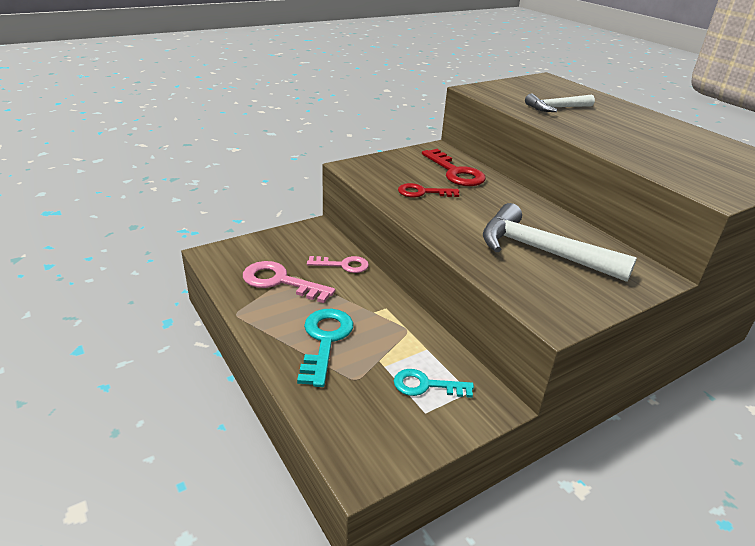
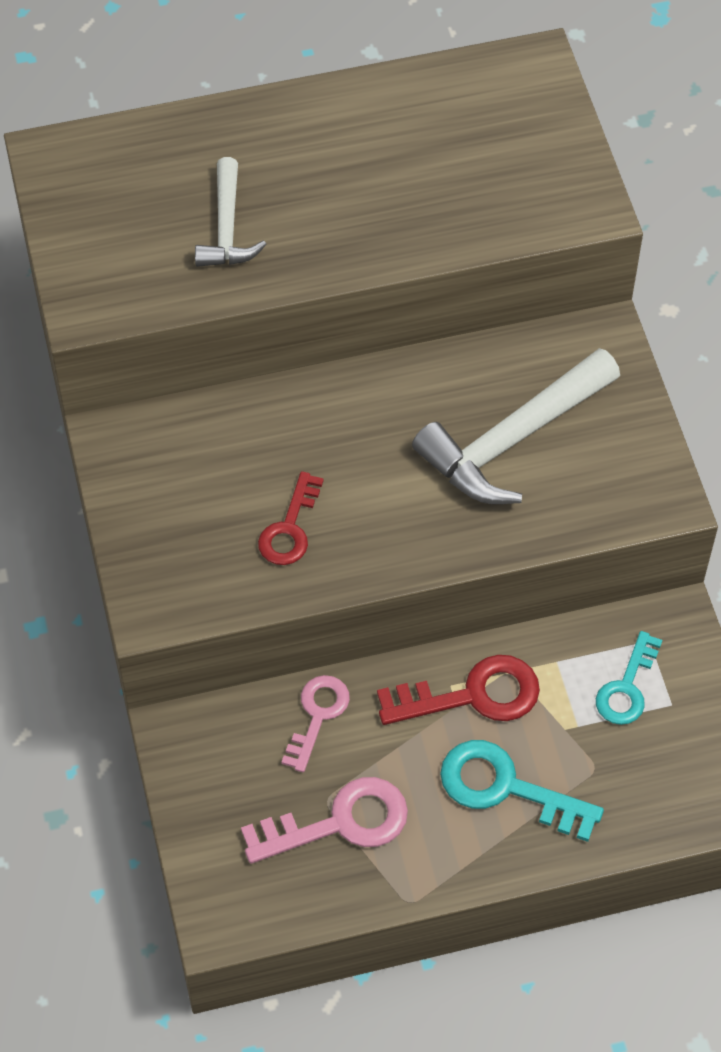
camera: 70 degrees left, 25 degrees up
(280, 281) = (339, 823): pink key -> pink key turned 150 degrees counterclockwise
(455, 172) = (226, 449): red key -> red key (472, 695)

